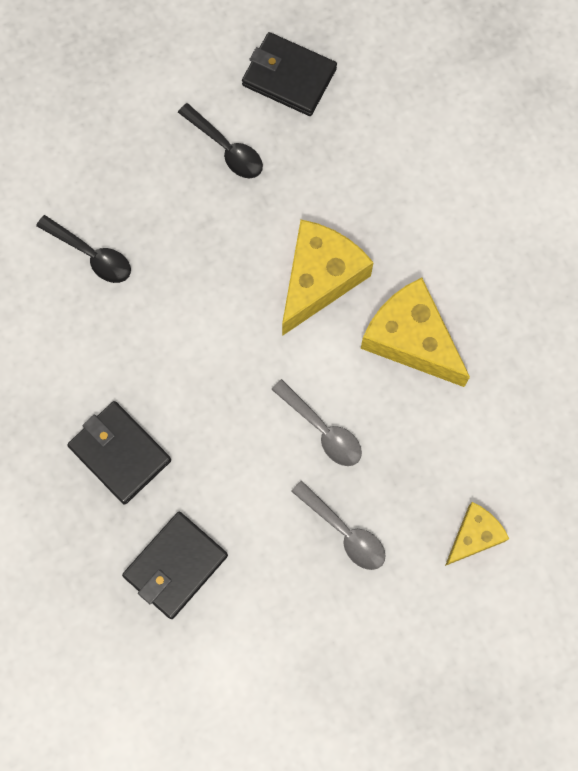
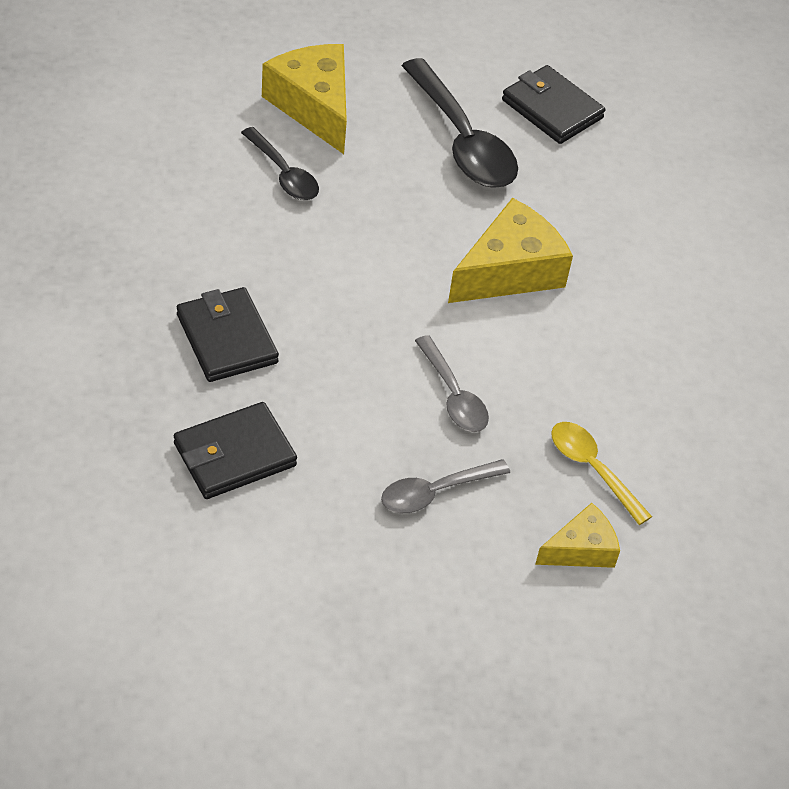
camera: 15 degrees right, 25 degrees down
(226, 148) = (462, 140): black spoon -> black spoon, size x1.74
(344, 532) = (435, 492): grey spoon -> grey spoon turned 90 degrees clockwise
(411, 339) = (585, 353): yellow cheese -> yellow cheese (314, 106)
(456, 454) = (592, 469): none -> yellow spoon

